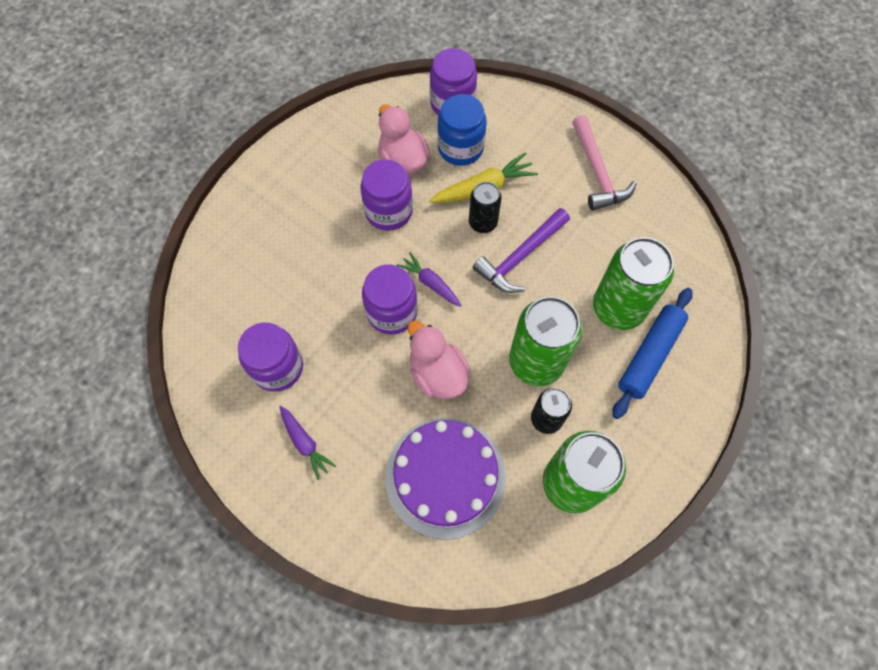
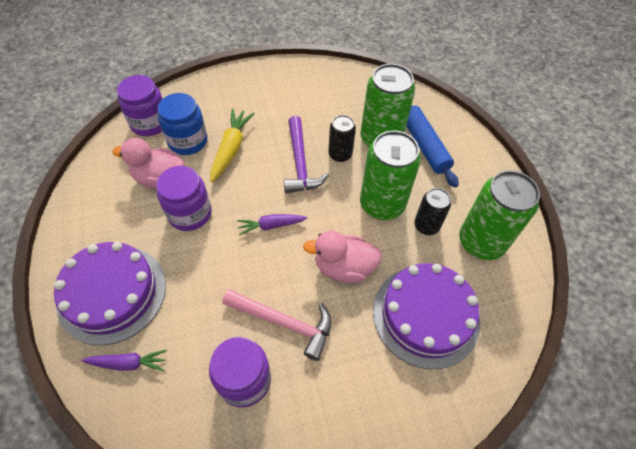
camera: 55 degrees left, 10 degrees down
(275, 217) = (112, 293): none -> purple cake
(305, 443) = (327, 401): purple carrot -> purple carrot (128, 363)
(392, 312) = (271, 265): purple jar -> none
(483, 222) = (255, 166): black can -> black can (340, 154)
(597, 172) = (280, 88): pink hammer -> pink hammer (284, 322)

